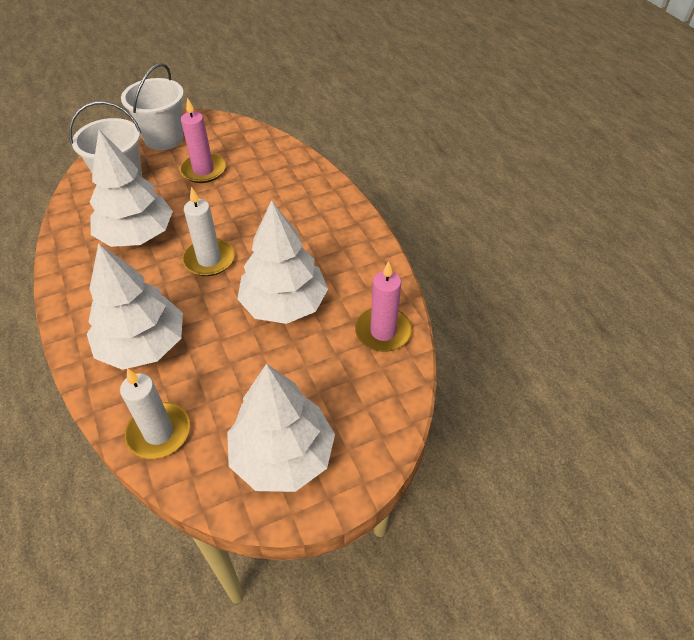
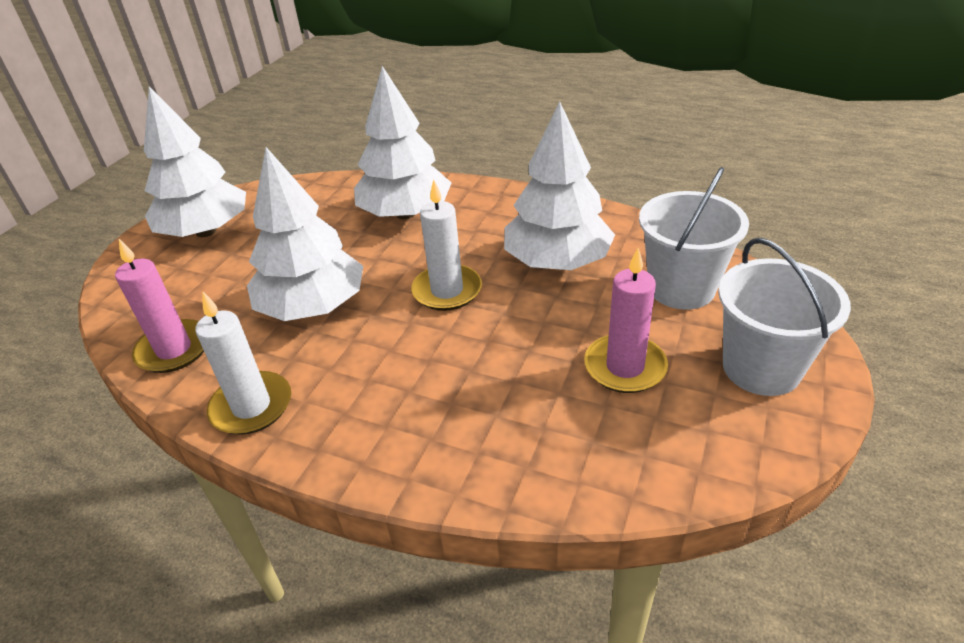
camera: 140 degrees right, 10 degrees down
(159, 432) = (319, 192): white candle -> white candle (251, 406)

